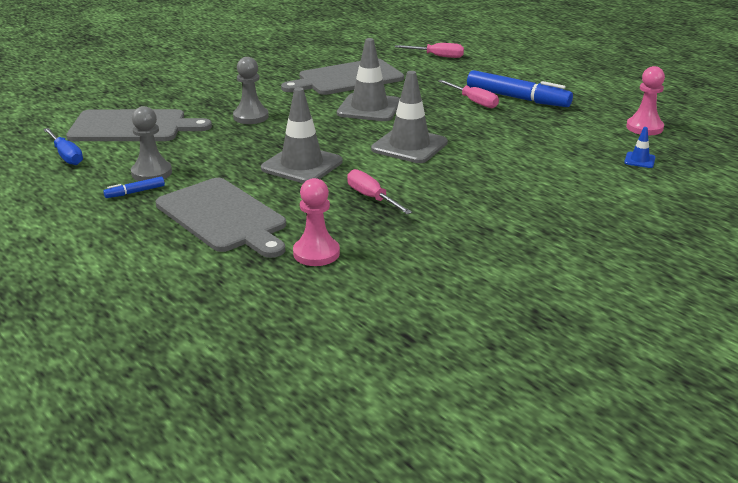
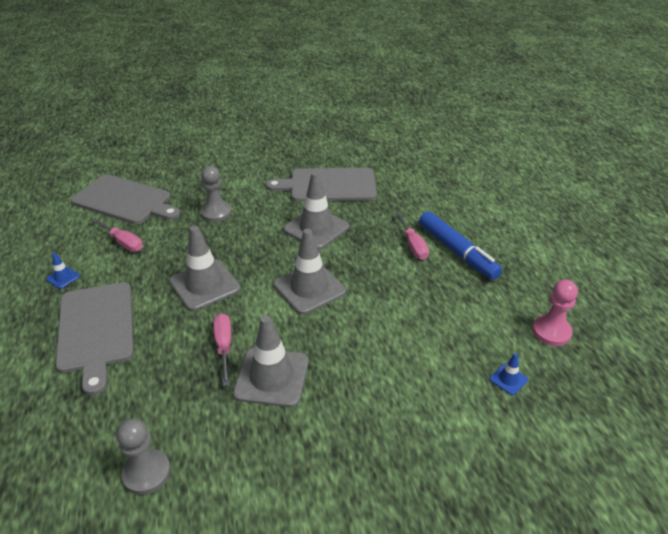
camera: 25 degrees right, 10 degrees up
(66, 156) = (55, 220): blue screwdriver -> none
(135, 192) = (63, 277): blue marker -> blue traffic cone
(151, 173) = (92, 258): grey pawn -> grey pawn (146, 473)
(316, 253) = (123, 403): pink pawn -> none
(437, 56) = (428, 176): pink screwdriver -> pink screwdriver (123, 242)
(440, 205) = (271, 377): none -> grey traffic cone

